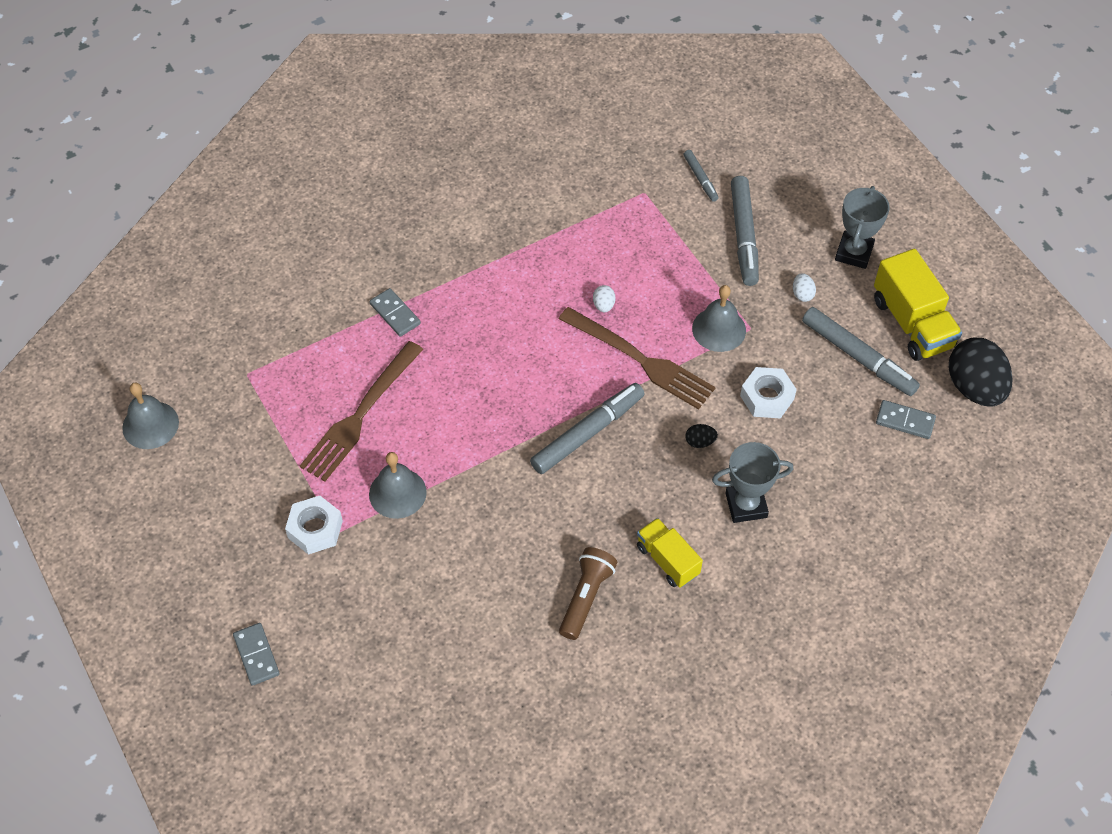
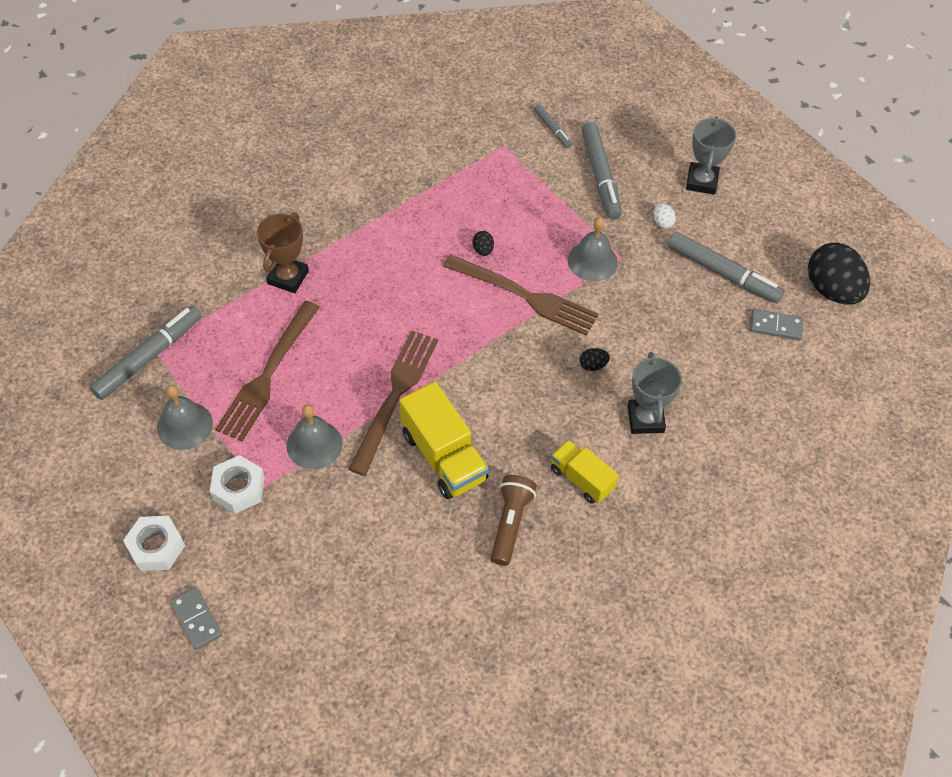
camera: 10 degrees left, 0 degrees up
(150, 425) = (62, 406): grey bell -> grey bell (185, 425)
(395, 314) = (288, 277): grey domino -> brown trophy
(488, 450) = (395, 394): none -> brown fork
(588, 433) = (487, 368): grey marker -> grey marker (149, 357)
(603, 305) = (483, 250): white egg -> black egg
(746, 505) = (645, 419): grey trophy -> grey trophy turned 75 degrees counterclockwise
(767, 397) = (647, 318): white nut -> white nut (156, 547)
(912, 323) = (765, 238): yellow truck -> yellow truck (443, 456)

